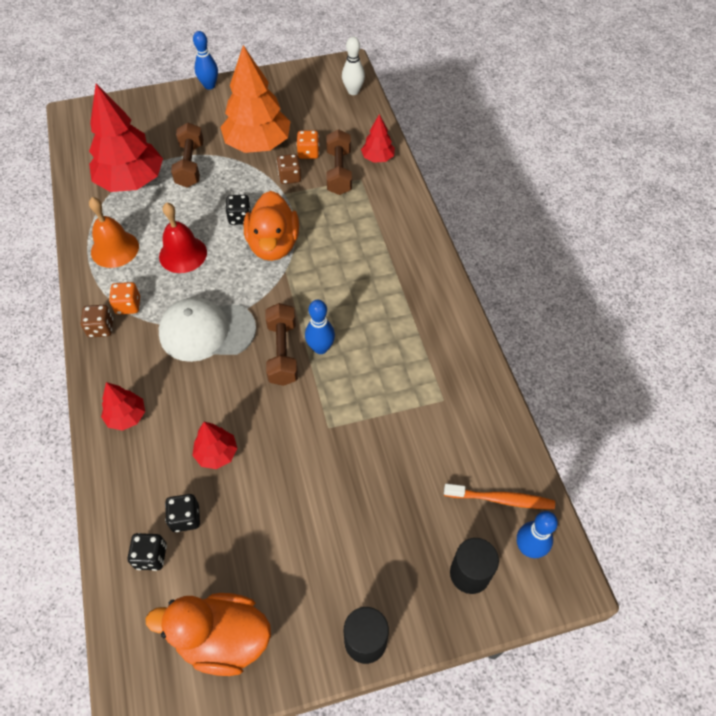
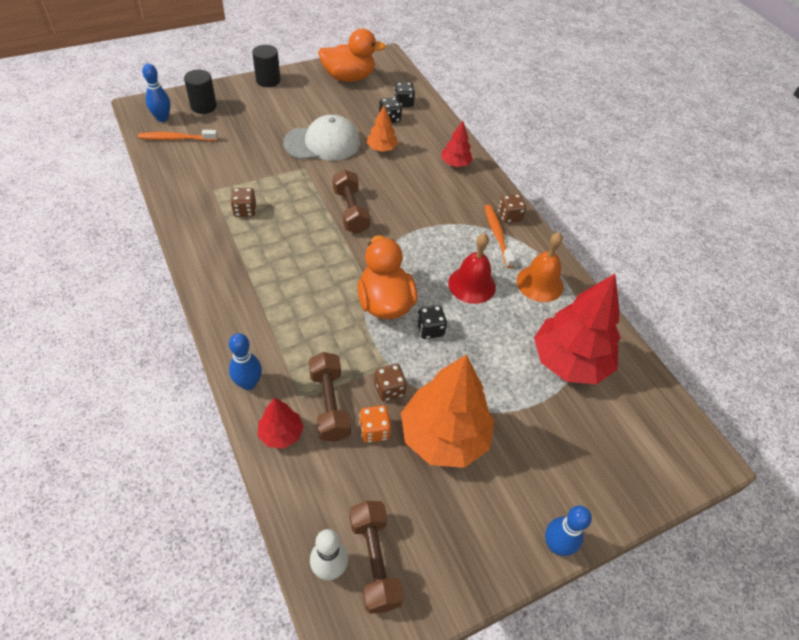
camera: 165 degrees right, 5 degrees down
(128, 306) = (497, 235): orange dice -> orange toothbrush
(190, 165) = (515, 393): brown dumbbell -> brown dumbbell (374, 561)
(207, 331) = (420, 221): white cap -> white cap (322, 143)
(217, 453) = (381, 149): red tree -> orange tree
(320, 348) = (319, 217): blue bowling pin -> blue bowling pin (248, 383)
(405, 365) = (245, 210): none -> brown dice

